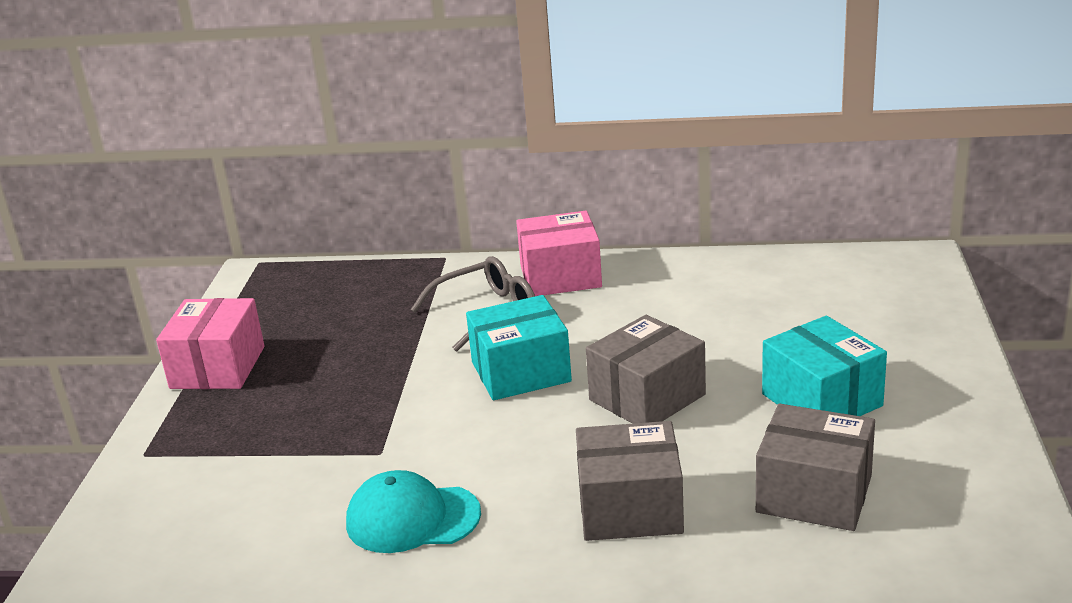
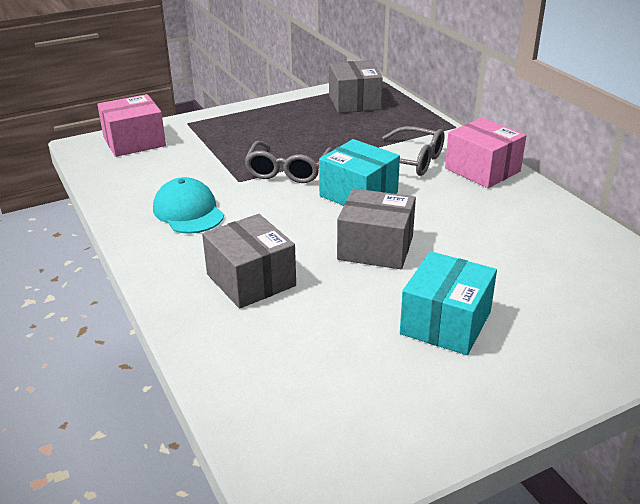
camera: 55 degrees right, 5 degrees up
(217, 367) = (274, 110): pink box -> pink box (134, 142)
(402, 406) = (287, 171): none -> grey glasses
(814, 494) = (325, 352): grey box -> grey box (354, 102)

